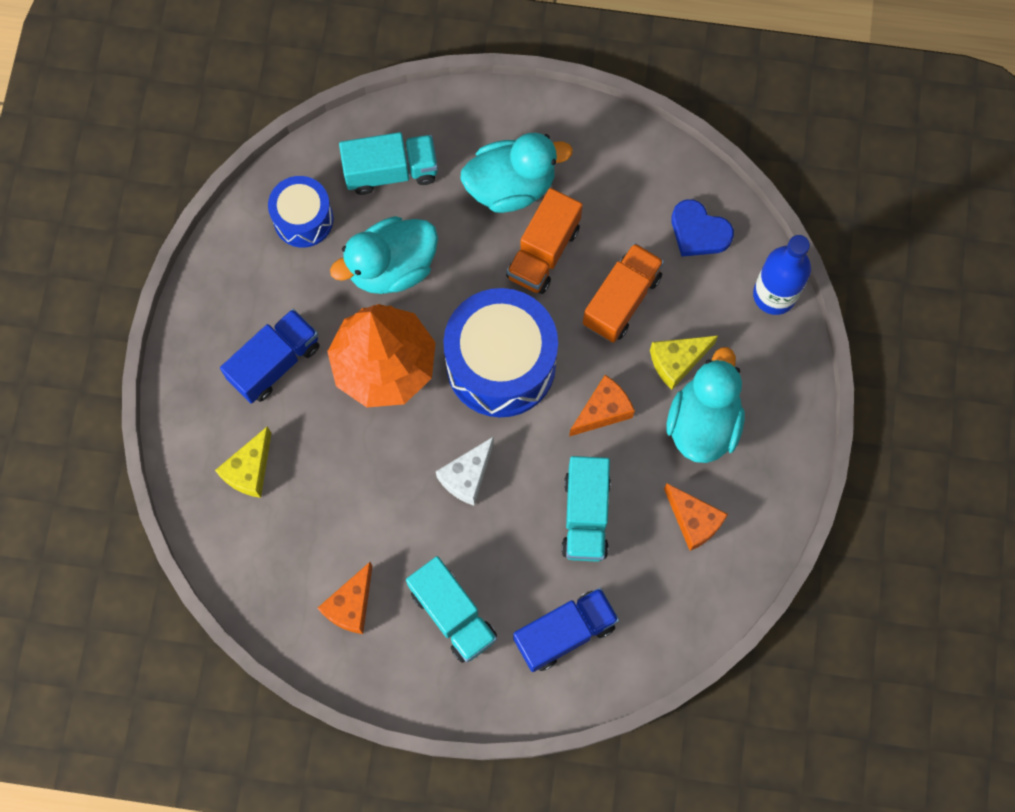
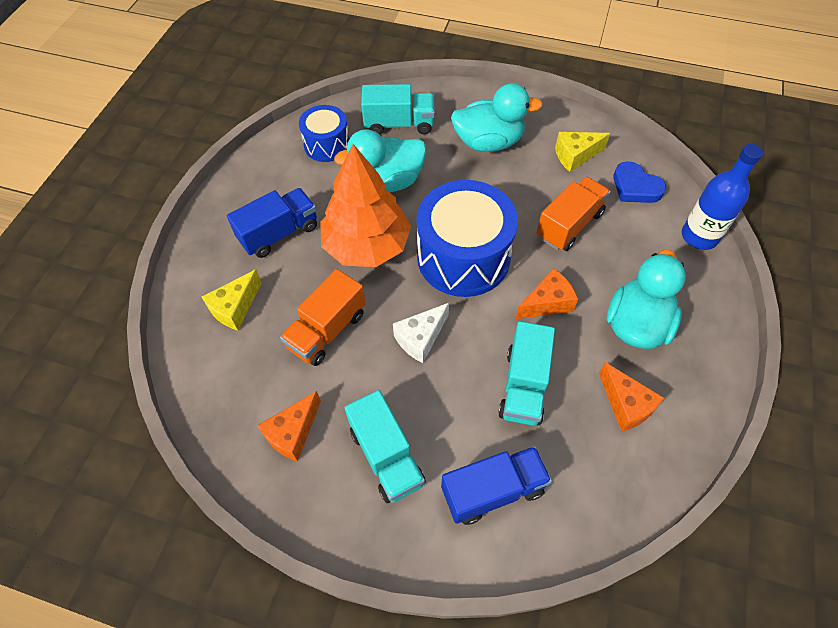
camera: 10 degrees right, 15 degrees down
(543, 252) = (508, 186): orange truck -> orange truck (327, 330)
(677, 362) = (614, 274): yellow cheese -> yellow cheese (575, 156)

